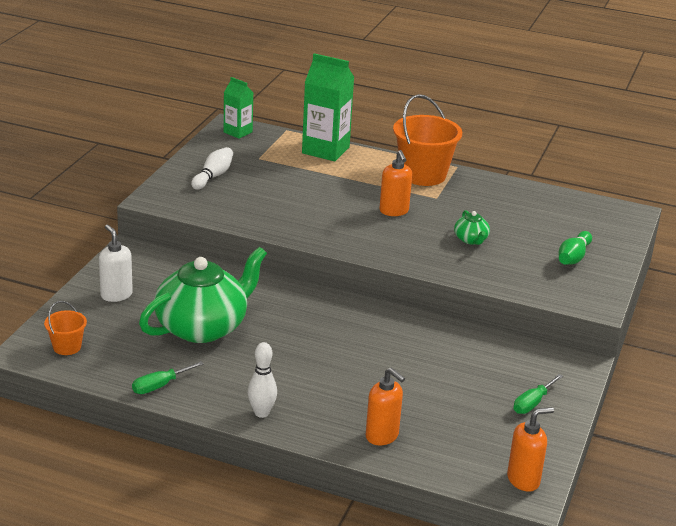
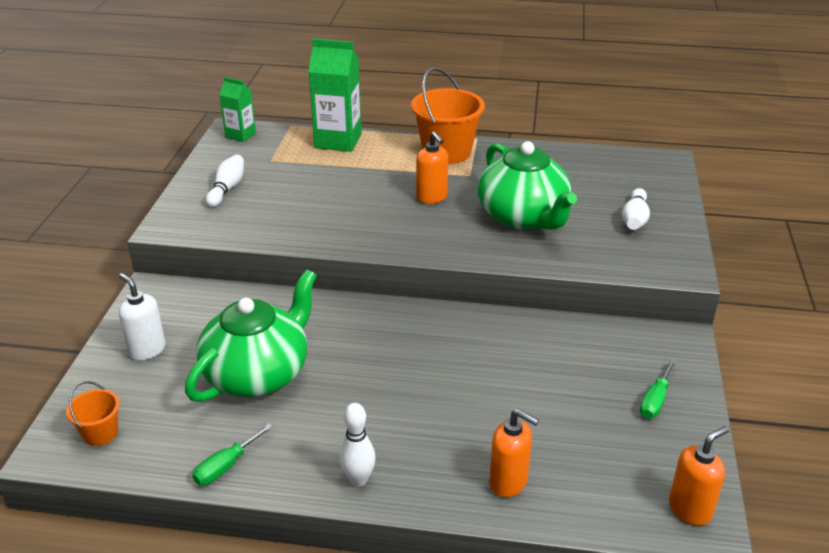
camera: 10 degrees left, 5 degrees up
(471, 240) = (523, 217): green teapot -> green teapot, size x2.37
(573, 257) = (634, 219): green bowling pin -> white bowling pin

